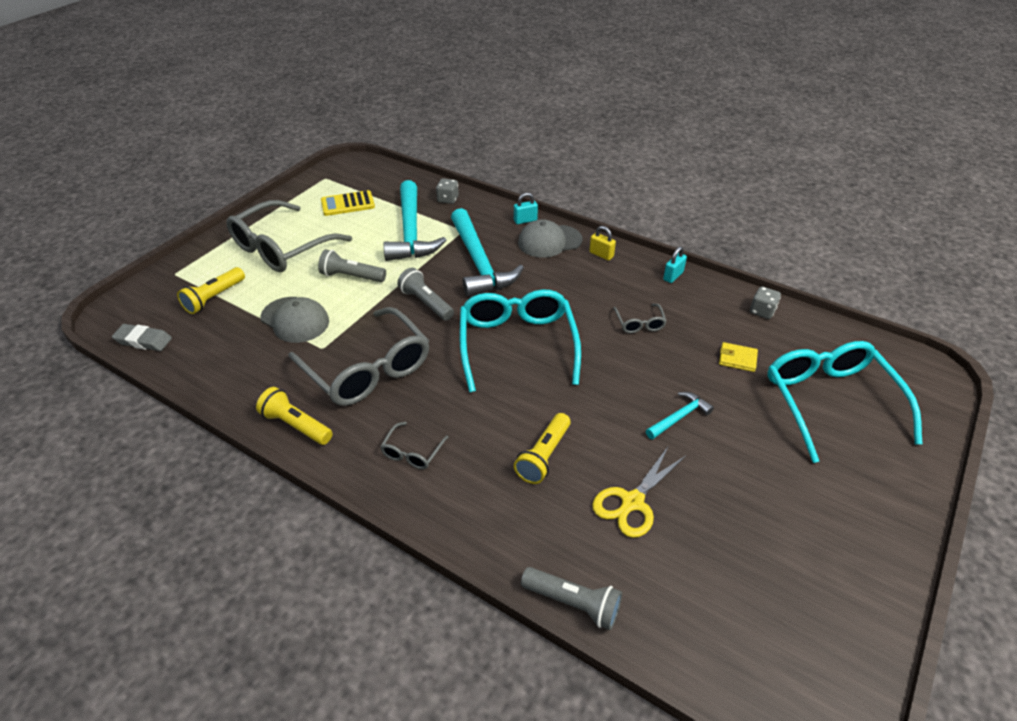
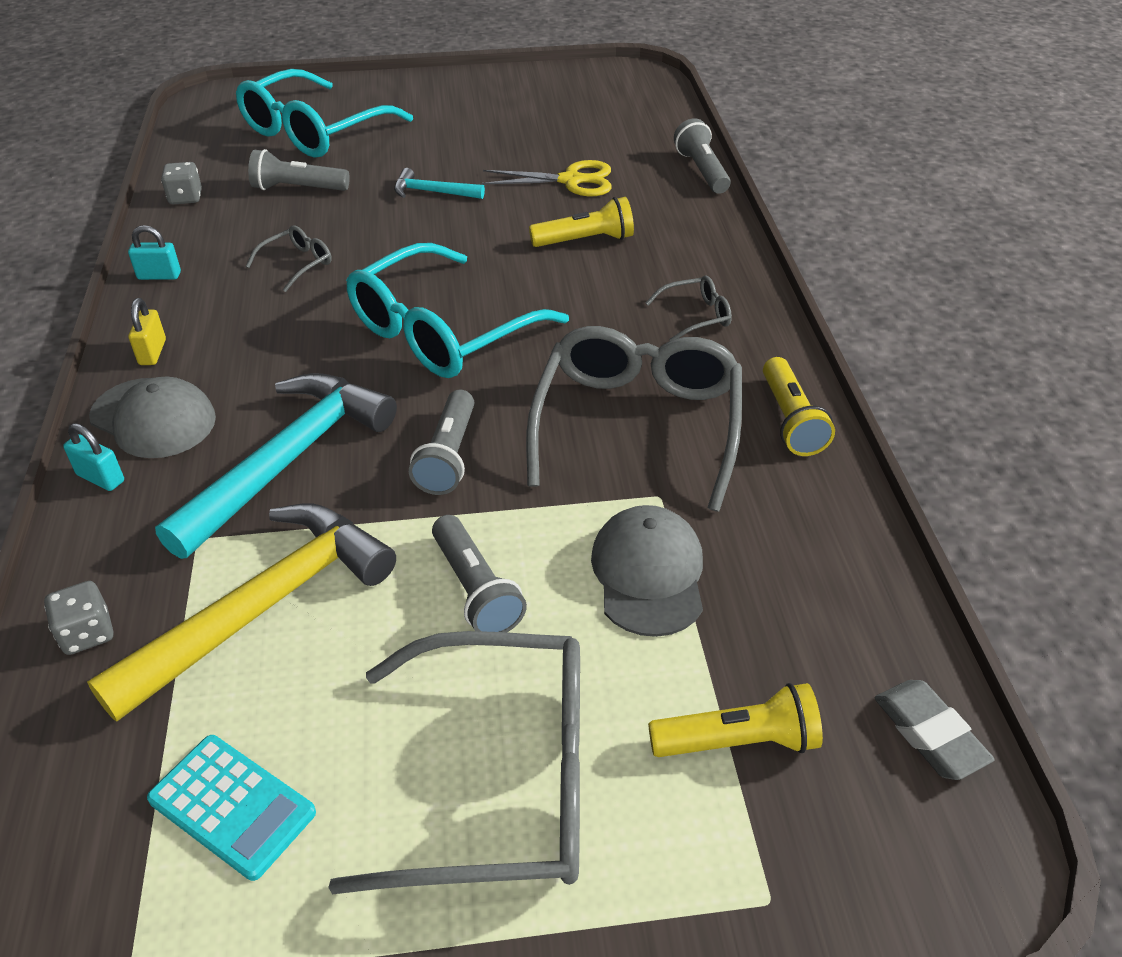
camera: 130 degrees left, 0 degrees up
(348, 204) = (232, 806): yellow calculator -> turquoise calculator
(411, 232) = (262, 608): turquoise hammer -> yellow hammer
(737, 359) = (298, 188): yellow wallet -> grey flashlight

